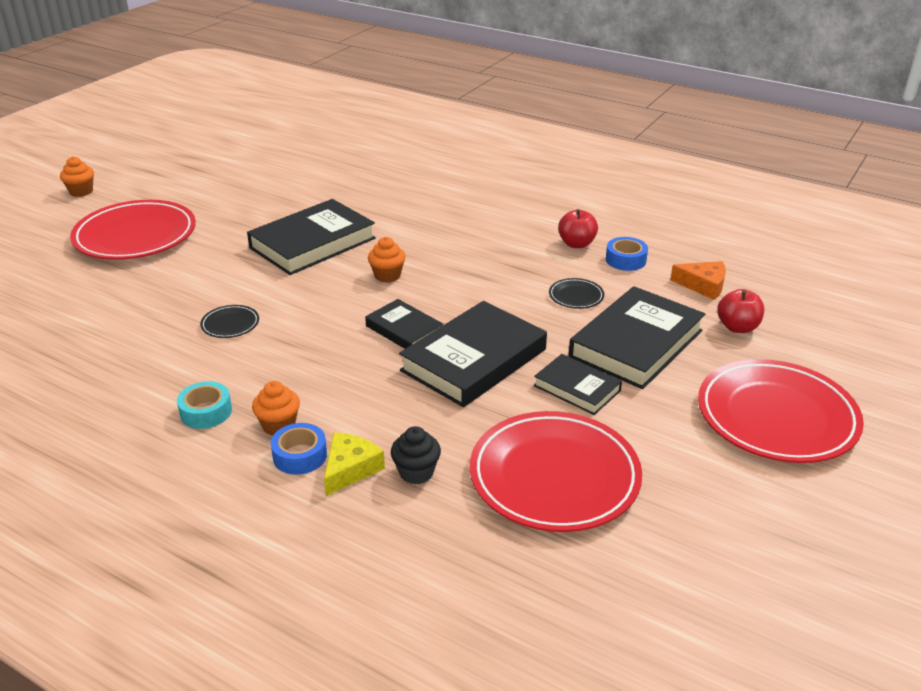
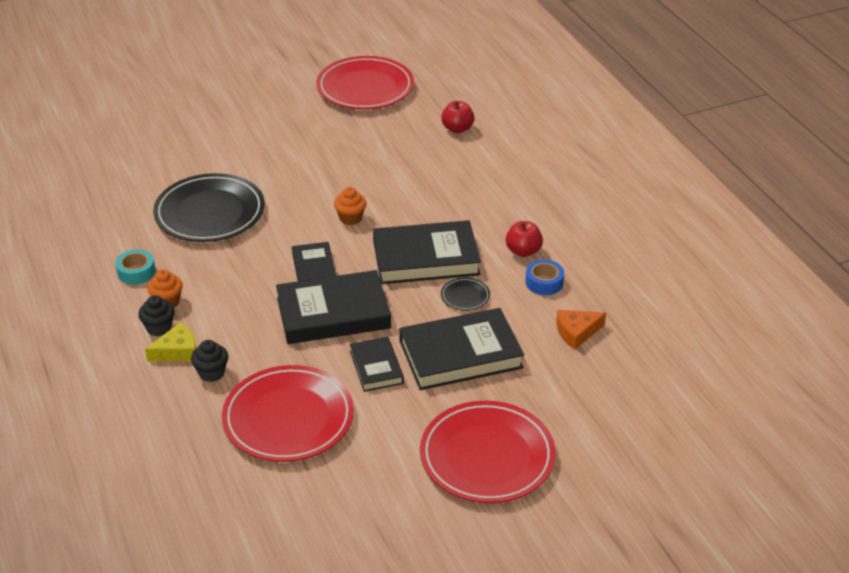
camera: 35 degrees right, 5 degrees up
(81, 191) = (219, 55): orange cupcake -> none
(135, 236) = (219, 111): red plate -> red plate (365, 88)
(230, 324) = (210, 213): black plate -> black plate, size x2.40
(300, 455) = (159, 328): blue tape -> black cupcake
(312, 243) = (329, 167): black book -> black book (426, 258)
(703, 285) = (576, 332): orange cheese -> orange cheese turned 105 degrees clockwise
(737, 327) = (554, 378): red apple -> red apple (457, 129)

